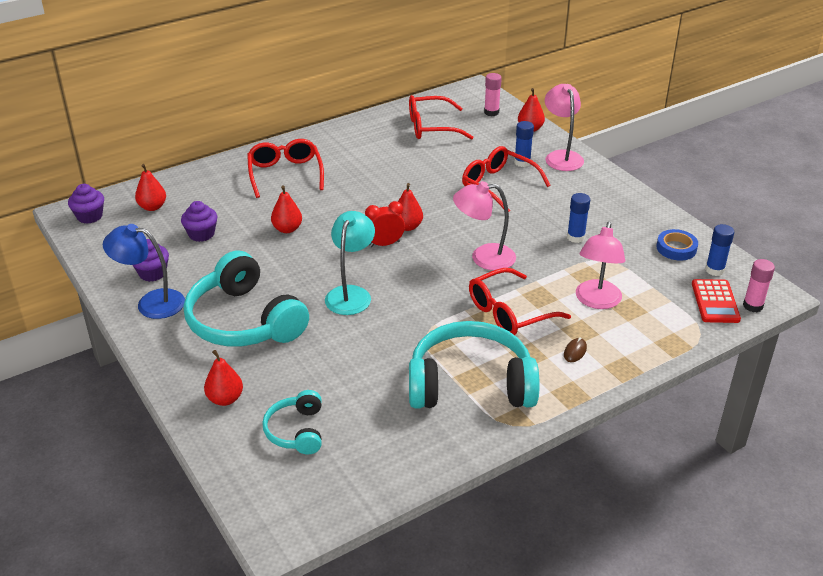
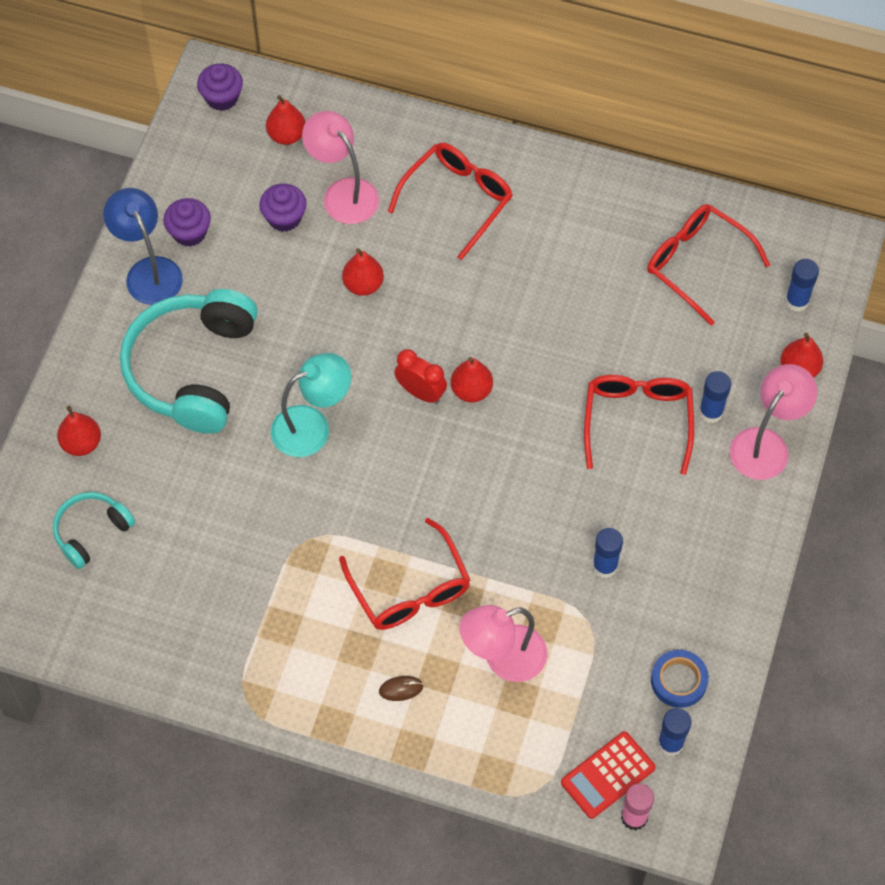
camera: 50 degrees right, 25 degrees up
(470, 383) = (272, 627): turquoise headphones -> none
(483, 257) = (483, 502): pink lamp -> pink lamp (343, 193)
(491, 112) = (797, 301): pink glue stick -> blue glue stick
(509, 313) = (410, 589): red glasses -> red glasses turned 135 degrees counterclockwise

